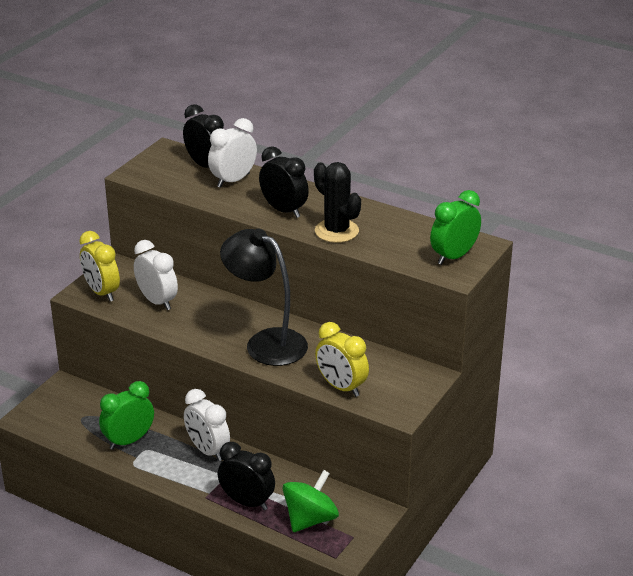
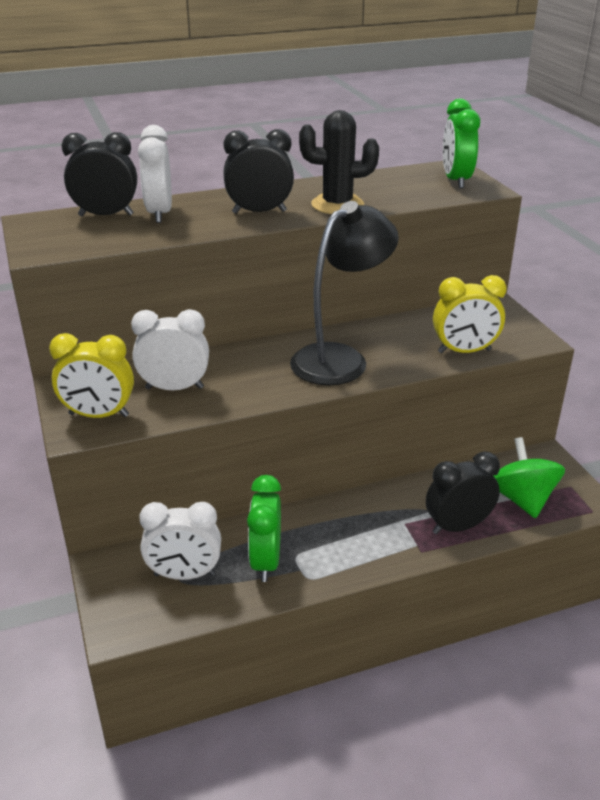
camera: 50 degrees left, 0 degrees up
(207, 450) = (348, 513): white clock -> white clock (184, 575)
(266, 342) = (340, 358): black lamp -> black lamp turned 150 degrees clockwise

